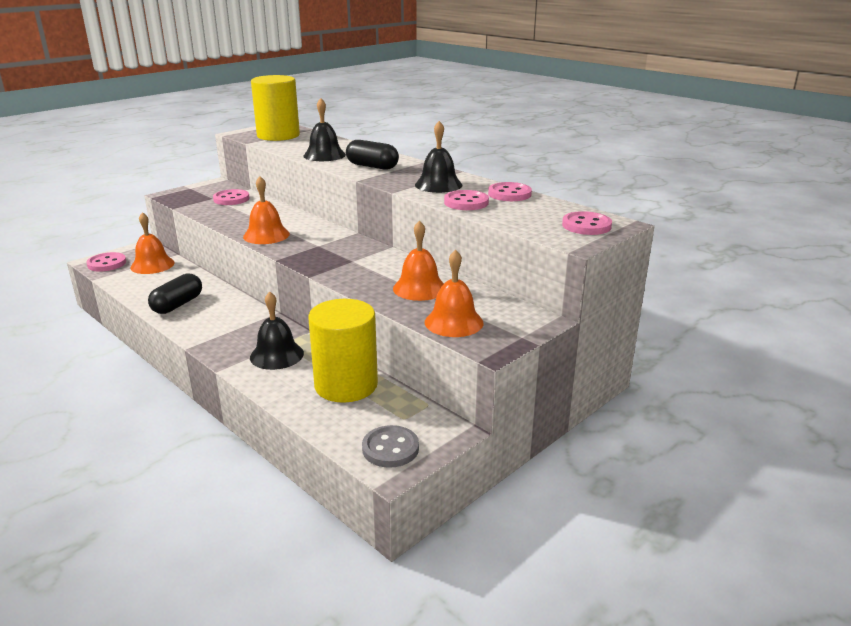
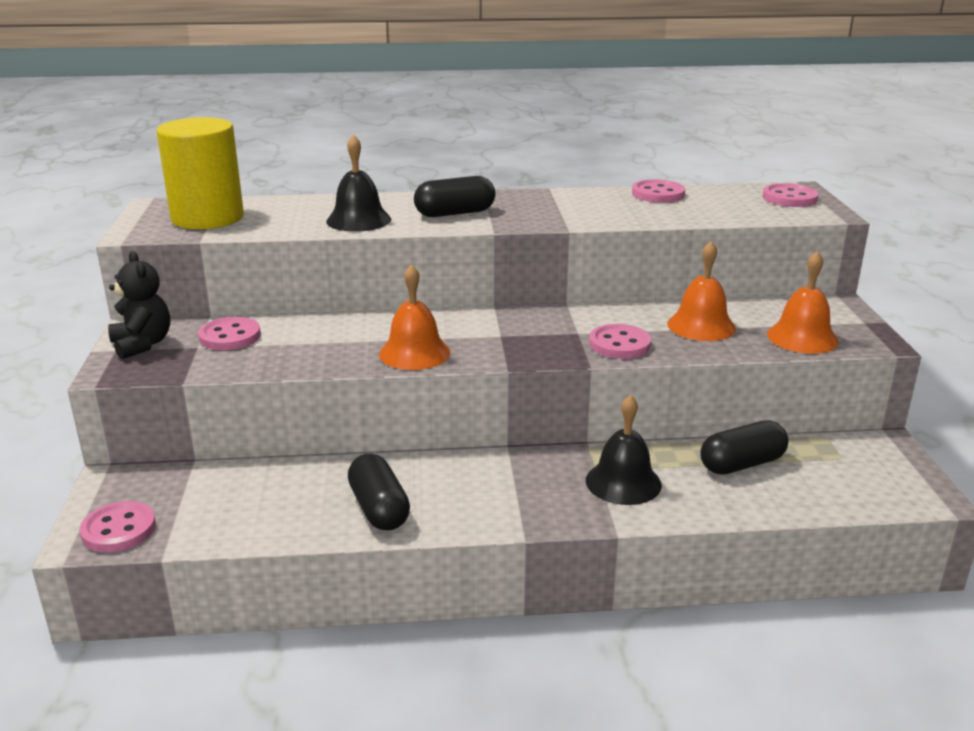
camera: 50 degrees left, 0 degrees up
(152, 265) = (199, 491): orange bell -> none
(201, 189) = (142, 344): none -> black teddy bear
(346, 385) = (742, 464): yellow cylinder -> black capsule
(390, 448) = (893, 484): grey button -> none
(438, 185) = (578, 208): black bell -> none
(466, 202) = (656, 214): pink button -> pink button (619, 344)

